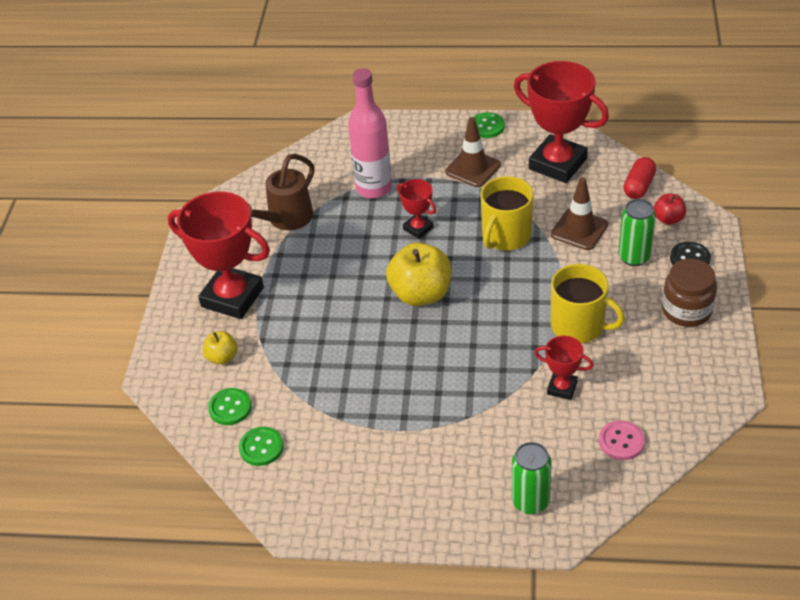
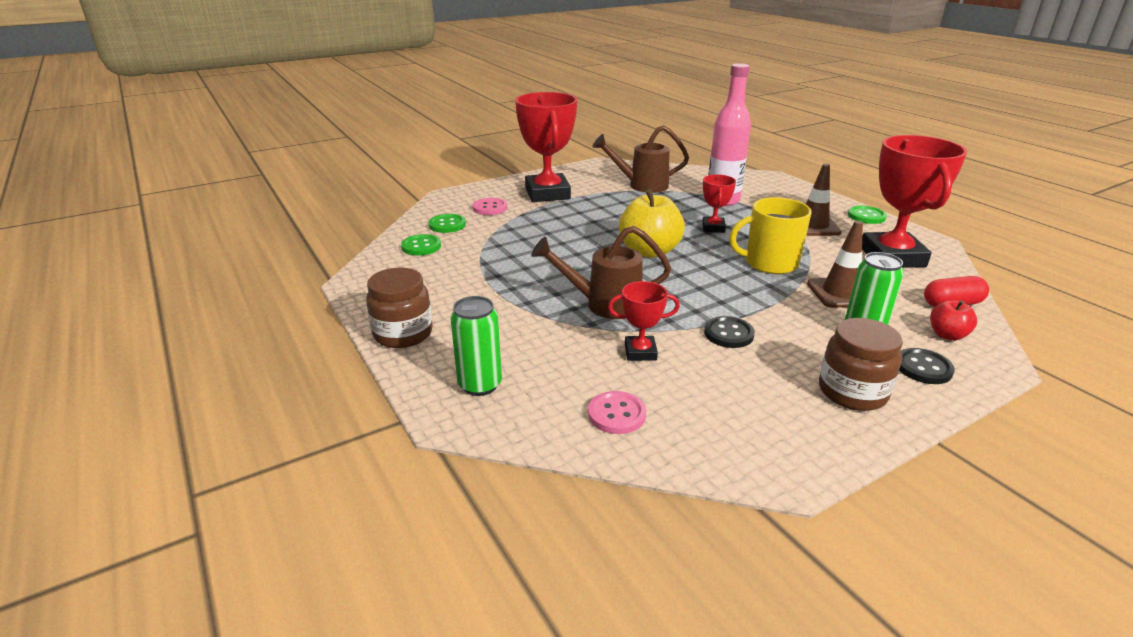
camera: 50 degrees right, 15 degrees down
(222, 357) = (490, 208): yellow apple -> pink button
(418, 522) = (403, 334): none -> brown jar
(480, 372) = (603, 304): none -> brown watering can
(562, 388) = (640, 352): red trophy -> red trophy turned 75 degrees counterclockwise
(579, 325) = (728, 334): yellow mug -> black button

